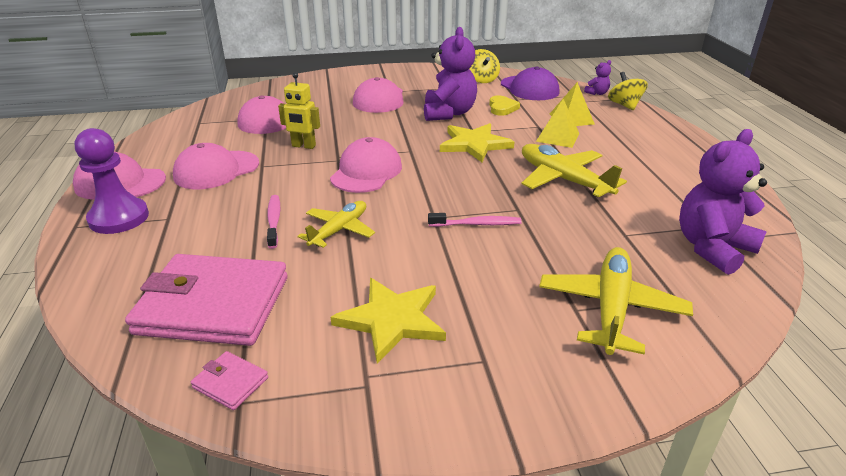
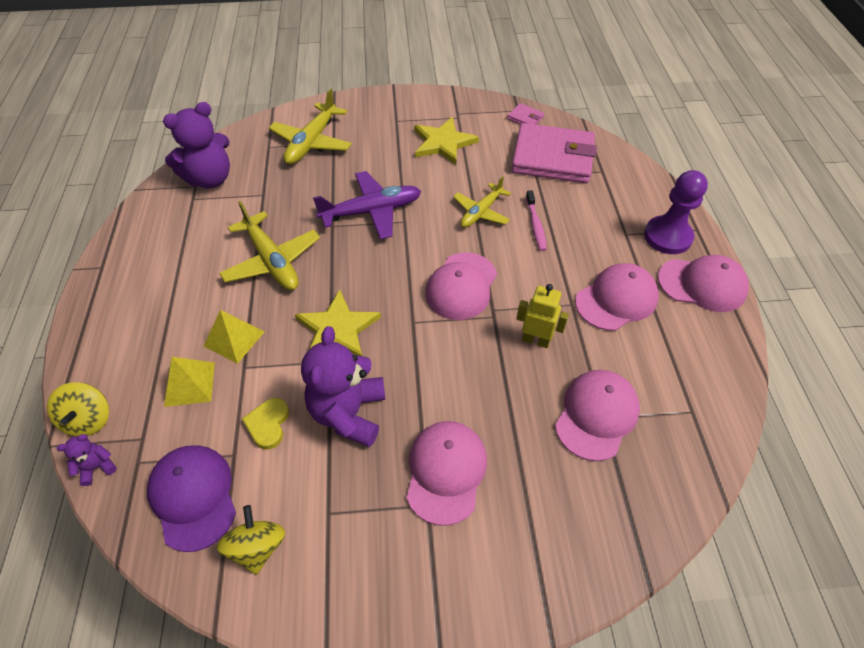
camera: 175 degrees left, 20 degrees up
(477, 224) = (371, 211): pink toothbrush -> purple plane

